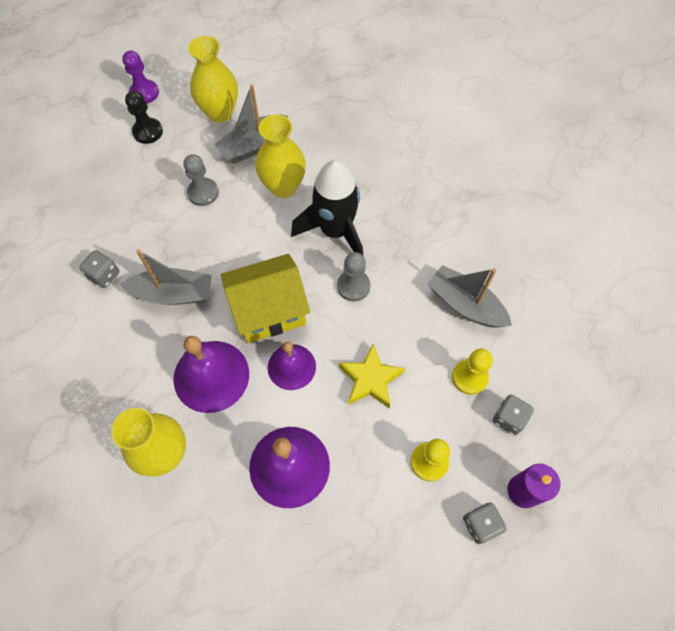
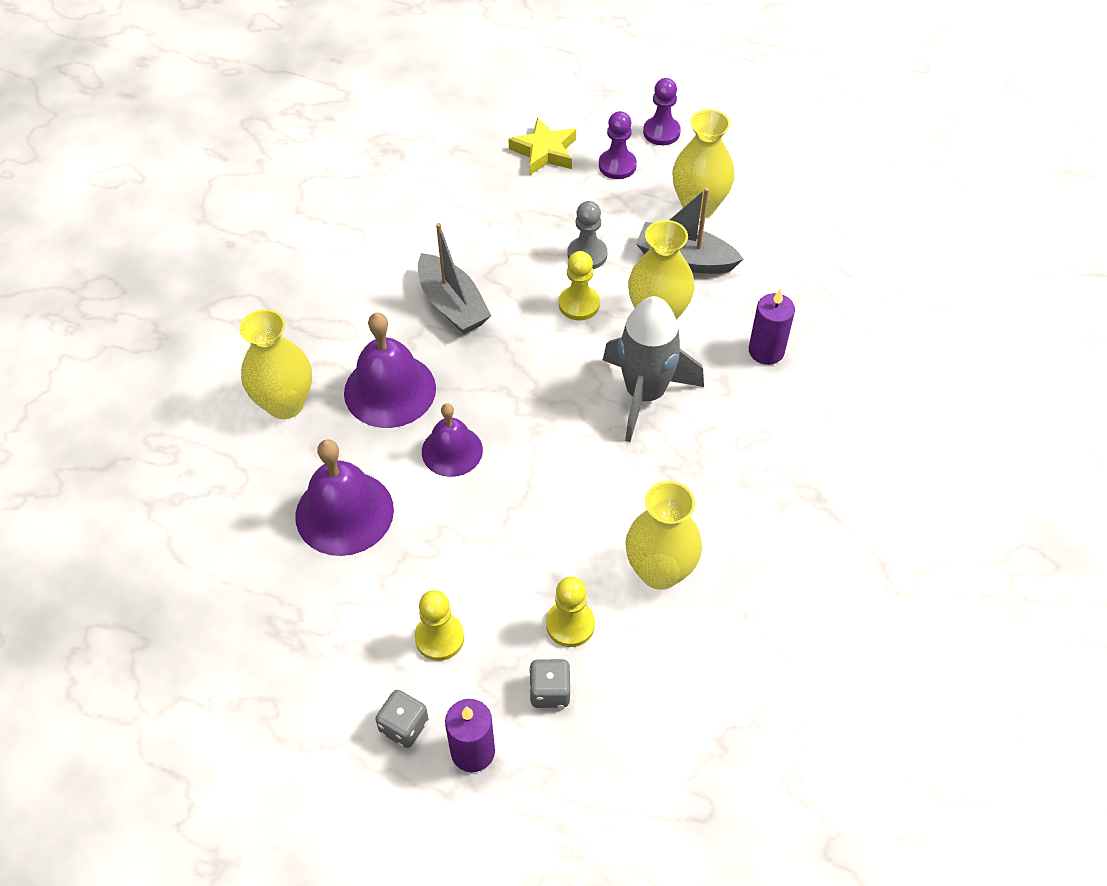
camera: 55 degrees right, 10 degrees down
(104, 275) = (427, 240): grey dice -> none
(148, 132) = (617, 165): black pawn -> purple pawn
(238, 222) = (579, 304): none -> yellow pawn
(269, 310) = (499, 393): yellow house -> none
(335, 231) = (644, 394): black rocket -> grey rocket
(353, 286) = (591, 450): grey pawn -> none
(354, 151) = (766, 351): none -> purple candle
(370, 379) = (492, 529): yellow star -> yellow star (544, 152)
(465, 304) = (659, 571): grey boat -> yellow vase

